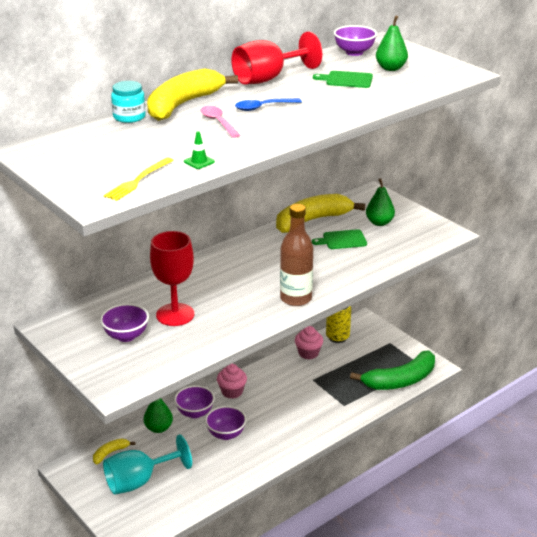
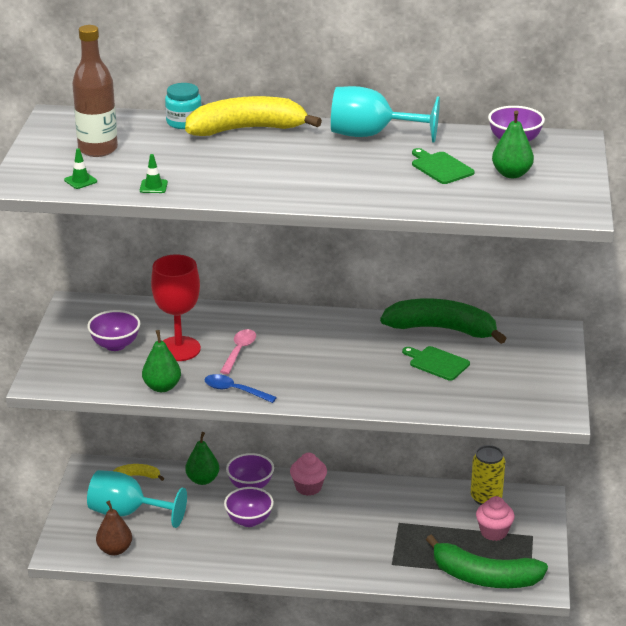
camera: 45 degrees right, 0 degrees up
(138, 180) = (80, 181): yellow fork -> green traffic cone
(166, 510) = (115, 550): none -> brown pear
(218, 122) = (240, 158): pink spoon -> pink spoon (239, 351)
(263, 107) = (306, 161): blue spoon -> blue spoon (234, 390)
(268, 78) = (371, 135): red goblet -> turquoise goblet
(296, 298) = (298, 392): brown bottle -> brown bottle (98, 149)
(308, 353) = (432, 496): pink cupcake -> pink cupcake (493, 532)
(312, 221) = (442, 329): yellow banana -> green banana
(379, 223) = (505, 366): green pear -> green pear (162, 387)

